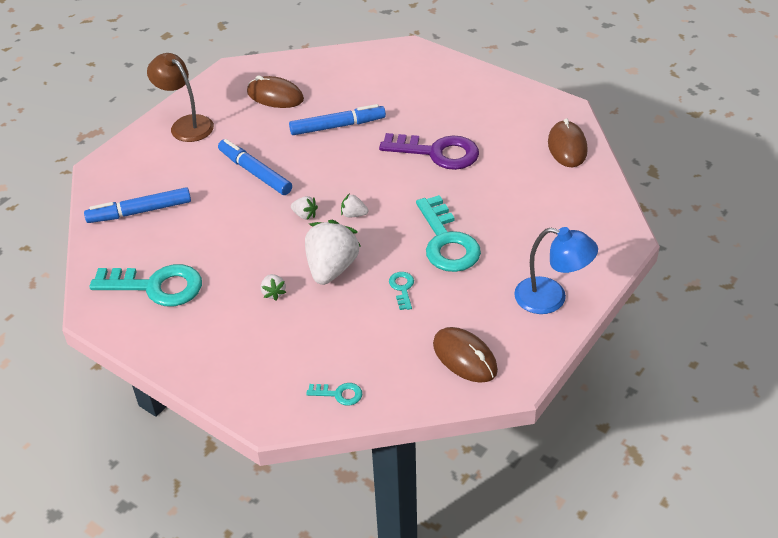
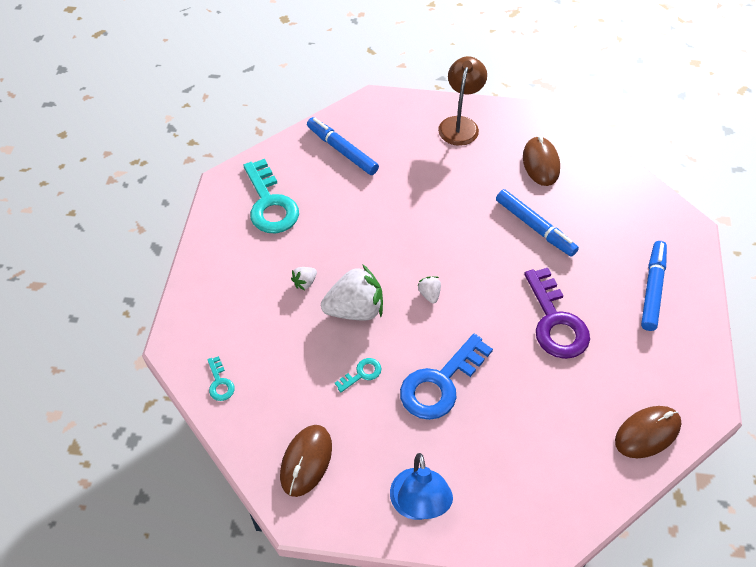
camera: 60 degrees right, 10 degrees up
(255, 172) = (434, 199): blue marker -> blue marker (652, 289)
(305, 215) = (406, 259): white strawberry -> none
(447, 242) = (440, 383): turquoise key -> blue key

